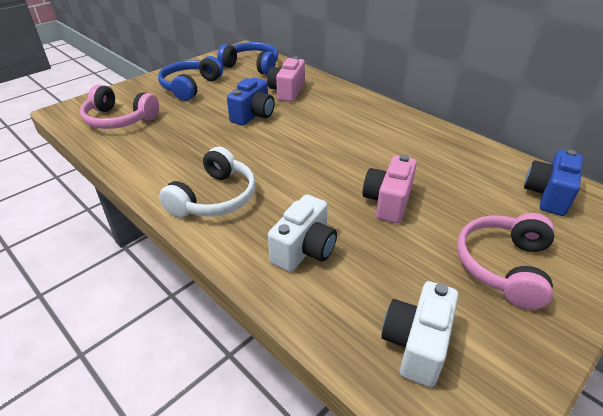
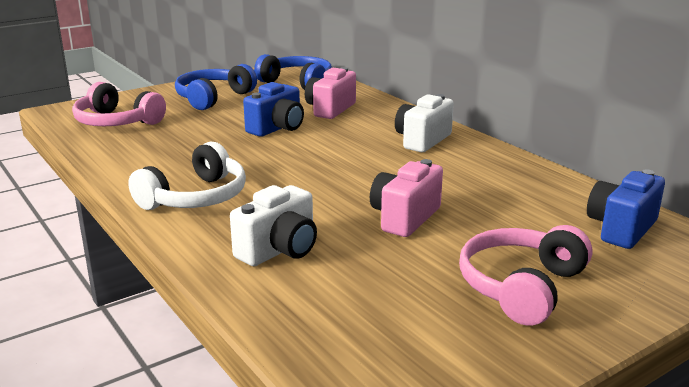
camera: 10 degrees right, 15 degrees down
(416, 344) = (371, 341): white camera -> white camera (422, 140)

